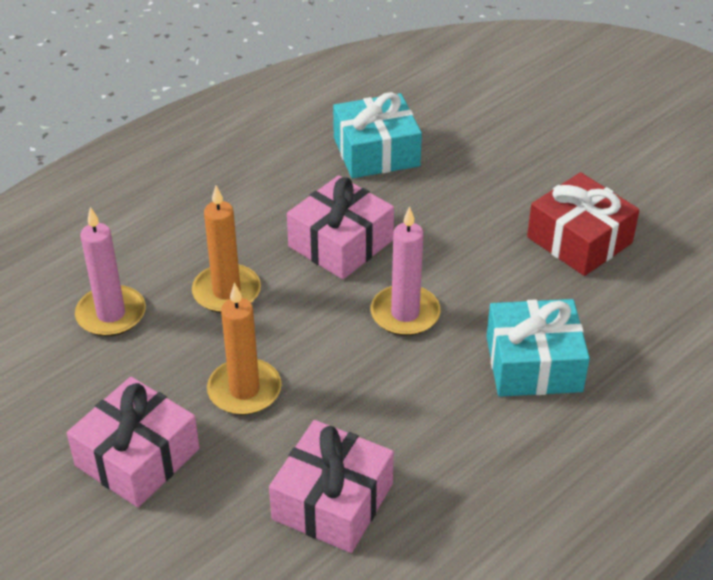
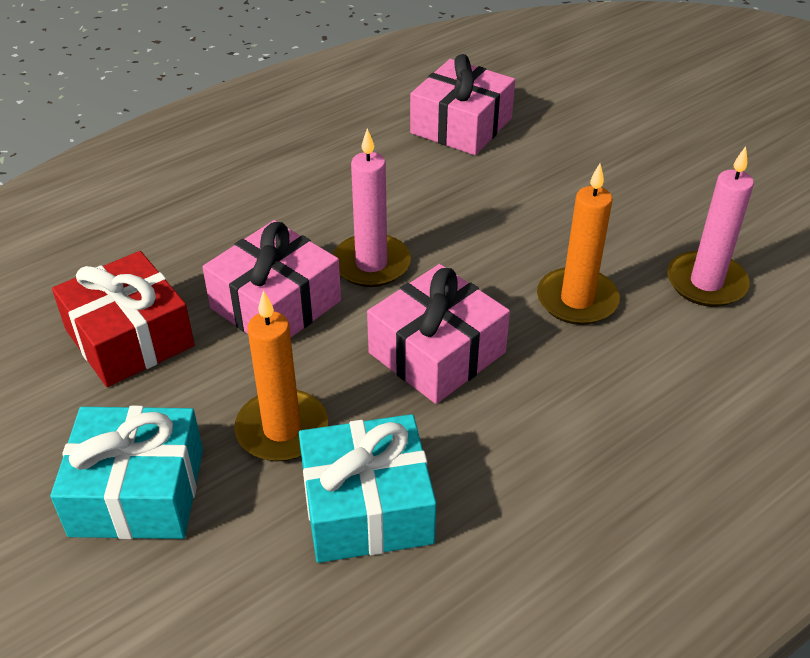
camera: 175 degrees left, 0 degrees up
(137, 457) = (634, 161): pink gift -> pink gift (276, 304)
(244, 390) = (544, 204): orange candle -> orange candle (282, 429)
(533, 364) = (251, 210): turquoise gift -> turquoise gift (137, 492)

